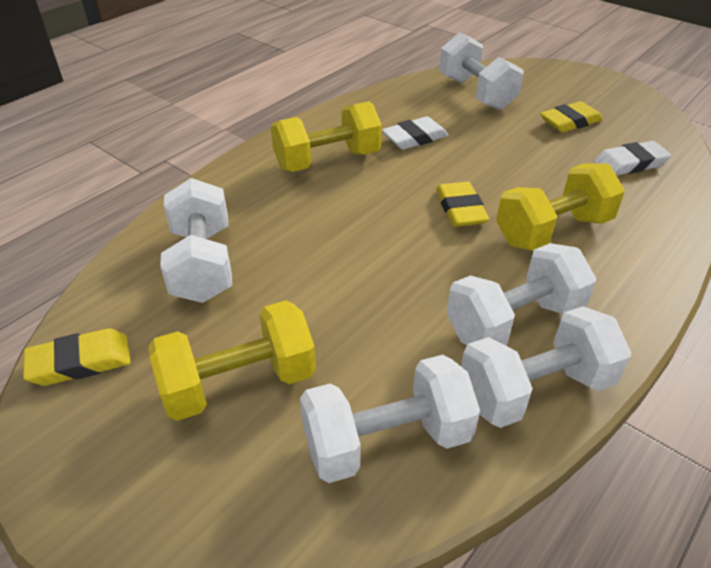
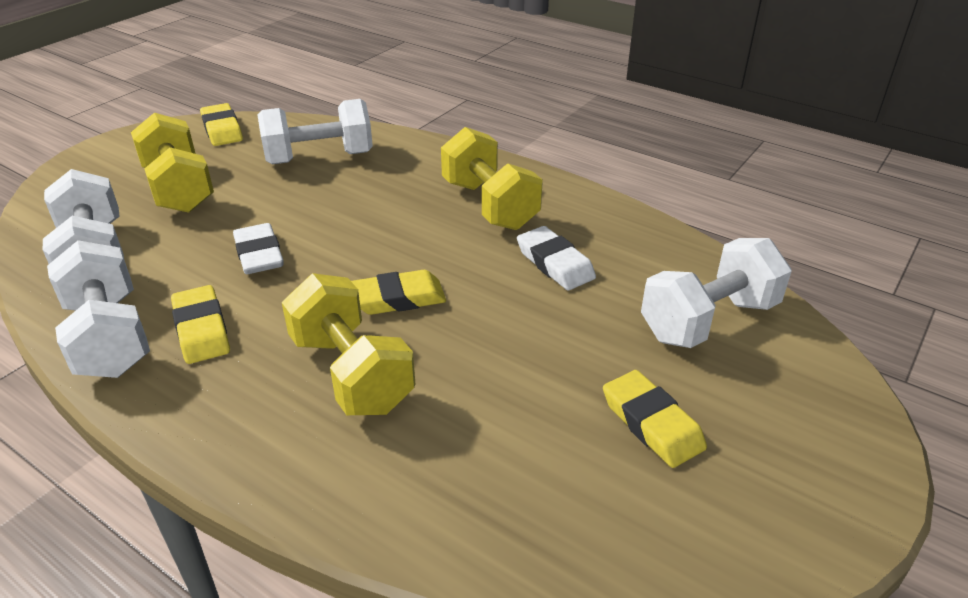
camera: 85 degrees right, 5 degrees down
(513, 322) = (201, 329): white dumbbell -> yellow eraser
(630, 164) = (529, 484): white eraser -> white eraser (259, 254)

